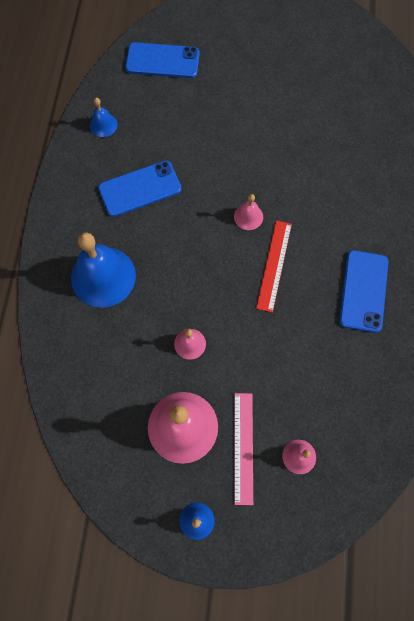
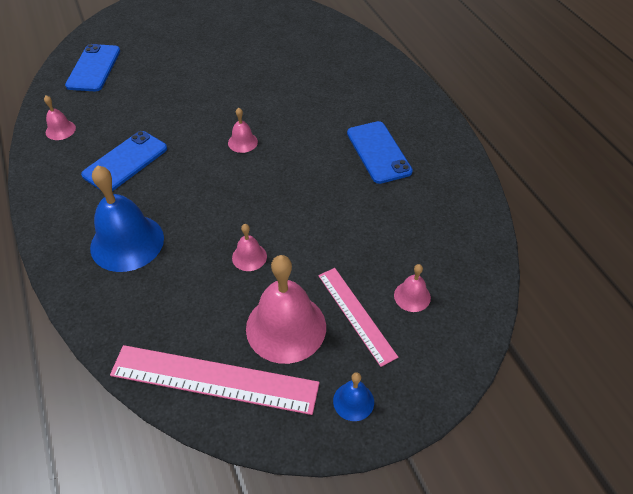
camera: 30 degrees left, 20 degrees down
(103, 125) = (60, 130): blue bell -> pink bell
(107, 441) = (214, 379): none -> pink ruler
(162, 61) = (94, 68): blue phone -> blue phone turned 60 degrees counterclockwise
(274, 265) = (289, 166): red ruler -> none

